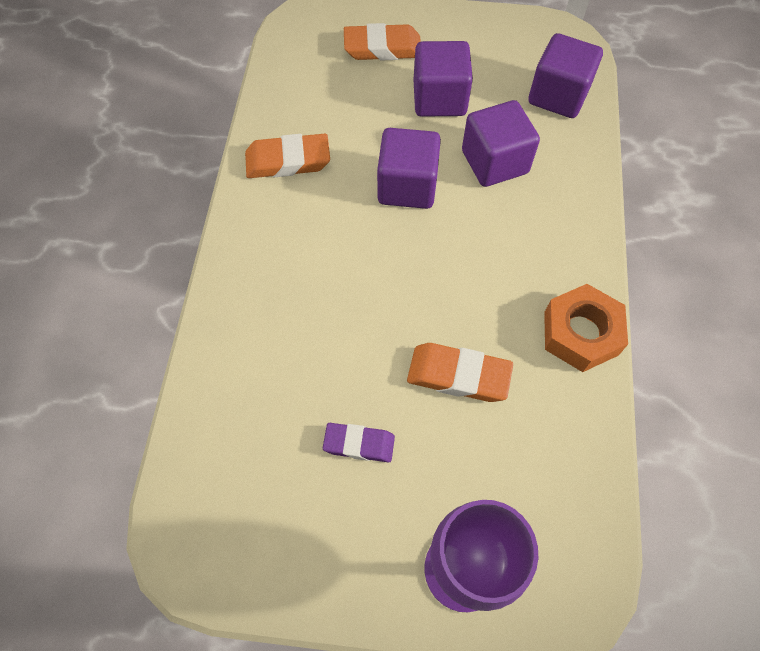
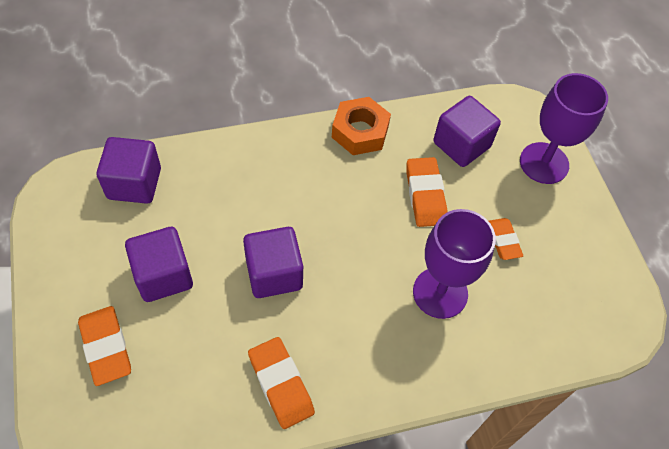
camera: 115 degrees left, 5 degrees down
(320, 337) = (440, 293): none -> purple goblet
(359, 444) = (503, 240): purple eraser -> orange eraser
(494, 162) = (225, 215): purple cube -> purple cube (461, 145)

